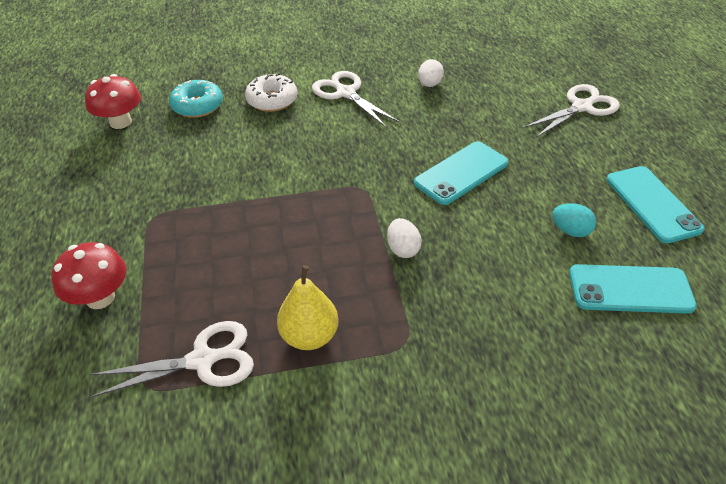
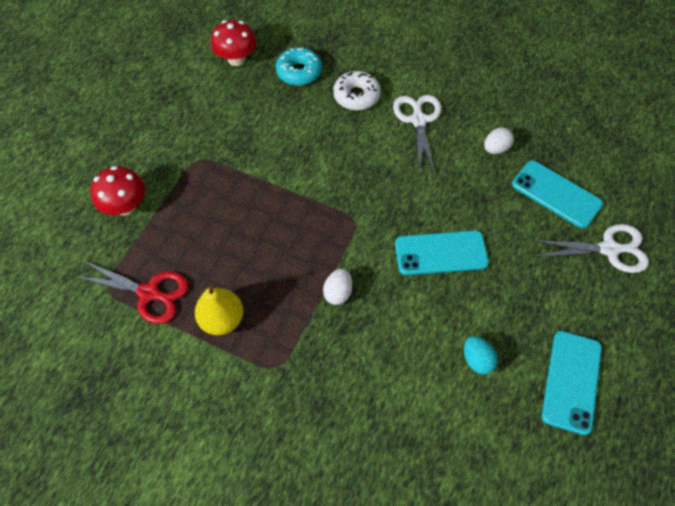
camera: 35 degrees right, 15 degrees up
(202, 360) = (149, 293): white scissors -> red scissors
(630, 289) = (472, 439): turquoise phone -> turquoise phone (556, 194)

